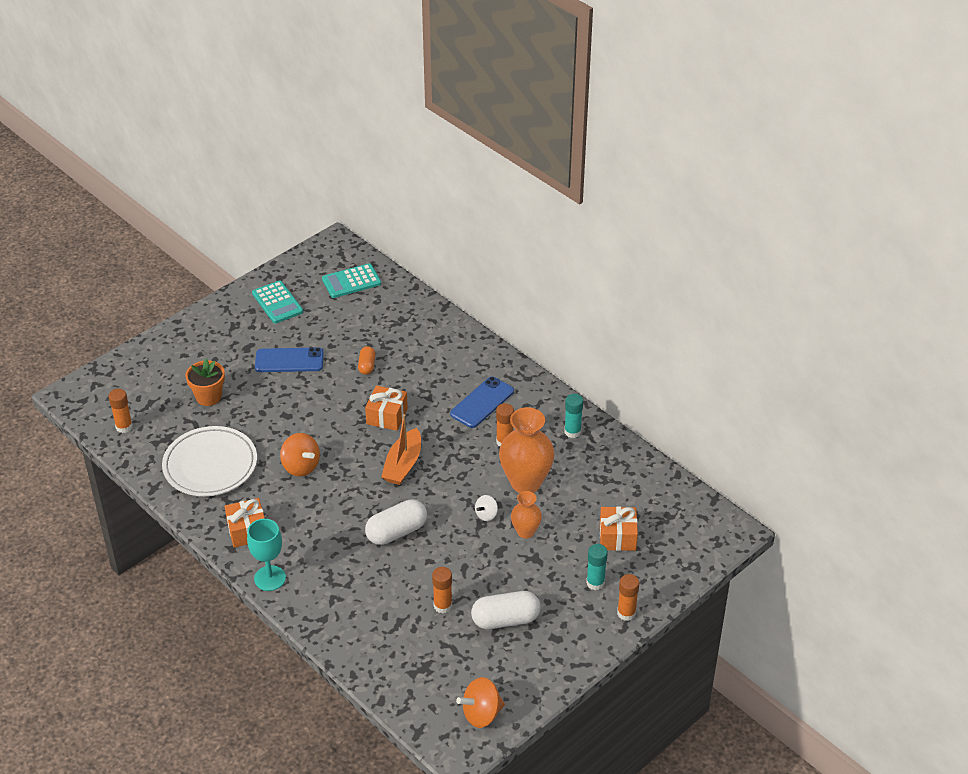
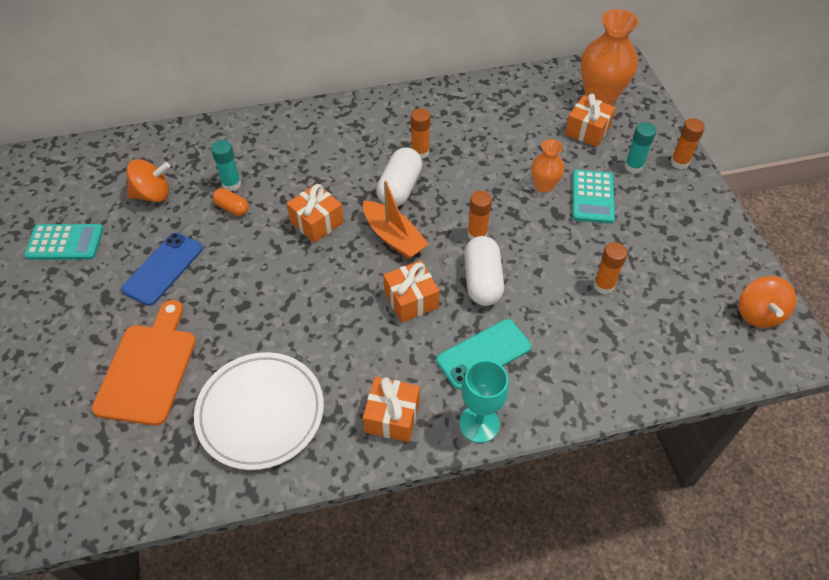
camera: 60 degrees left, 10 degrees up
(124, 427) = (117, 484): orange glue stick -> orange glue stick (477, 234)
(208, 397) = (148, 368): orange flower pot -> orange cutting board
(301, 466) = (331, 324): orange spinning top -> orange spinning top (153, 194)
(329, 558) = (483, 354): none -> turquoise phone
(351, 281) = (99, 170): turquoise calculator -> turquoise calculator (592, 197)
(351, 499) = (411, 300): none -> orange gift
(482, 402) = (357, 146): blue phone -> none
(486, 515) = (504, 204): white spinning top -> none
(505, 620) = (646, 246): white capsule -> white capsule (400, 188)
(526, 482) = (482, 160): orange vase -> orange vase (600, 97)
(572, 432) = (442, 105): turquoise glue stick -> turquoise glue stick (231, 184)

